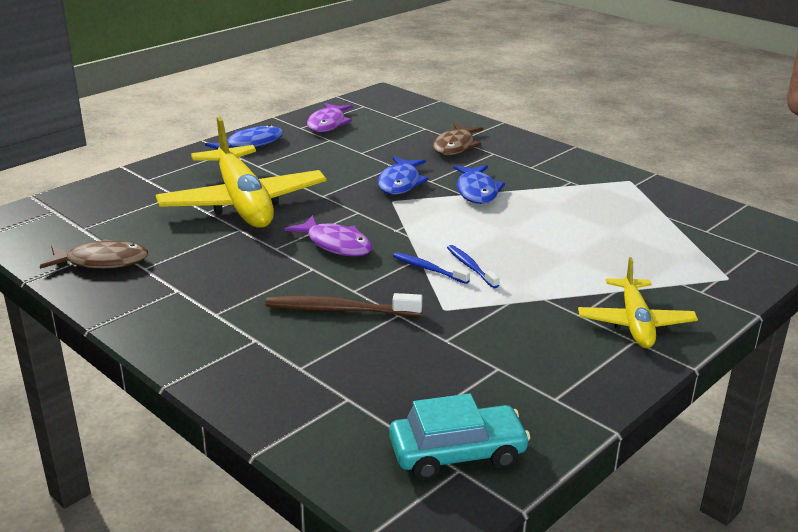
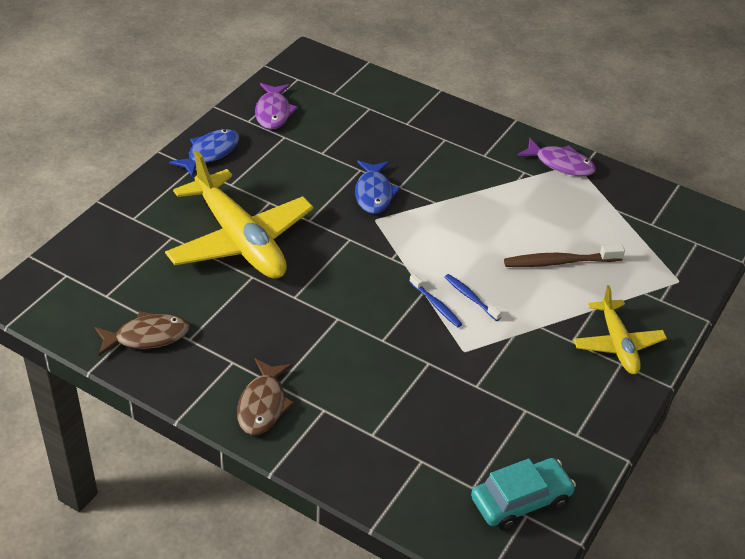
camera: 15 degrees left, 15 degrees up
(336, 244) = (346, 285): purple fish -> purple fish (561, 164)
(339, 310) = (379, 365): brown toothbrush -> brown toothbrush (559, 262)
(428, 269) = (436, 305): blue toothbrush -> blue toothbrush turned 150 degrees counterclockwise
(455, 146) = (407, 133): brown fish -> brown fish (263, 405)
(477, 191) = (446, 197): blue fish -> none

